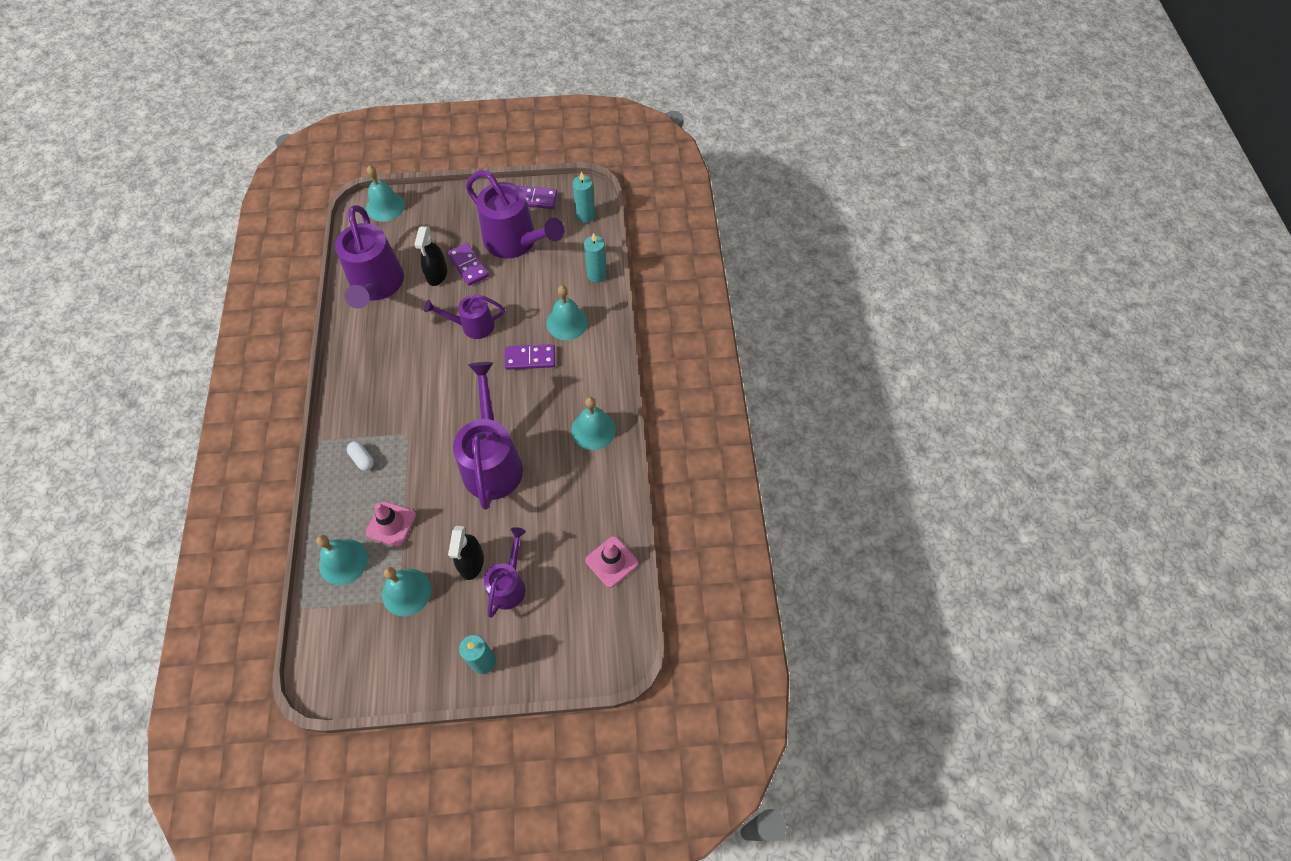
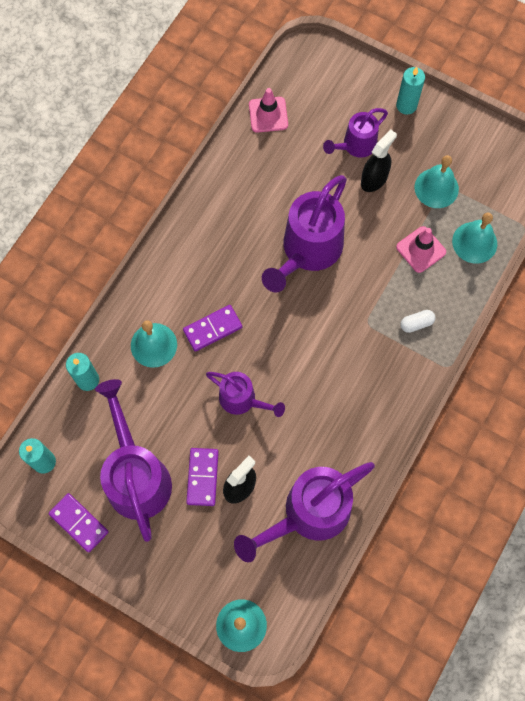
camera: 145 degrees left, 10 degrees up
(362, 459) = (416, 323): white capsule -> white capsule turned 75 degrees clockwise
(376, 286) = (308, 514): purple watering can -> purple watering can turned 150 degrees counterclockwise
(530, 358) = (212, 329): purple domino -> purple domino turned 60 degrees counterclockwise
(593, 430) = (206, 225): turquoise bell -> none

